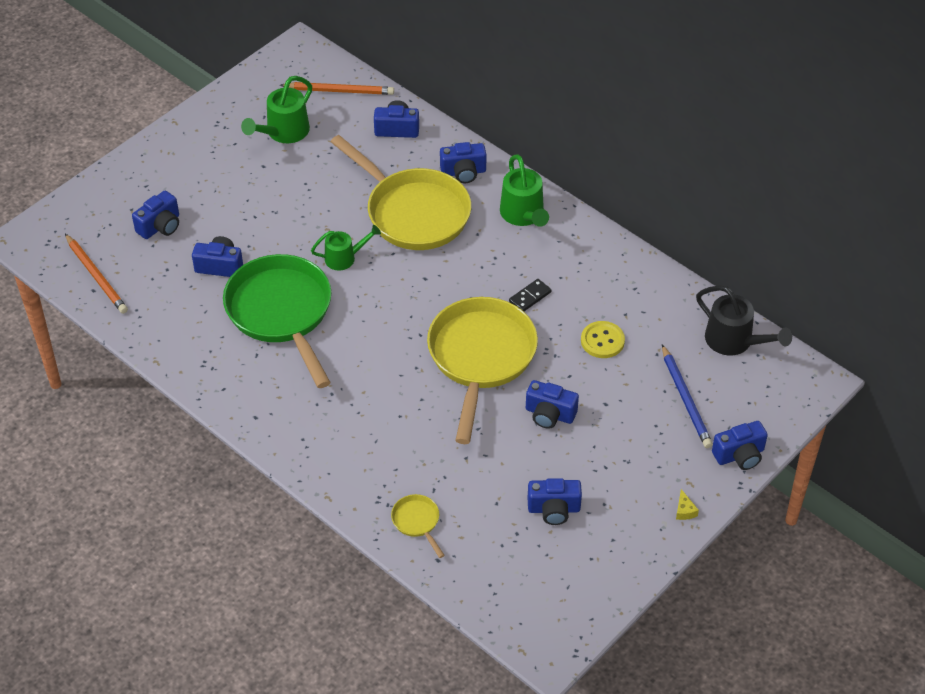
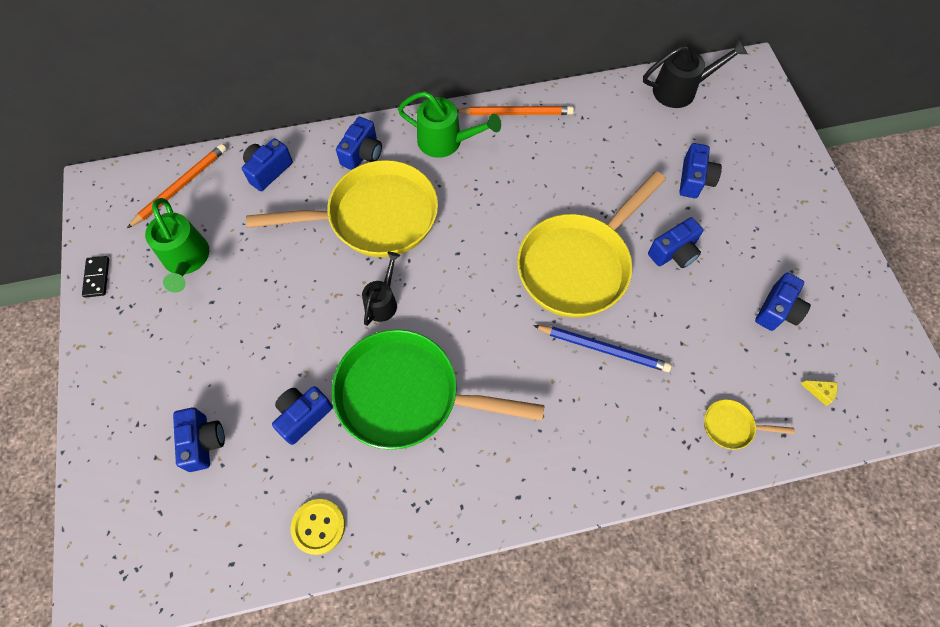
camera: 55 degrees left, 15 degrees up
(96, 276) = (215, 548): orange pencil -> orange pencil (516, 113)
(345, 258) = (383, 301): green watering can -> black watering can
(480, 358) = (578, 265): yellow pan -> yellow pan turned 90 degrees counterclockwise
(530, 297) = (538, 190): black domino -> black domino (97, 277)
(602, 341) = (621, 170): yellow button -> yellow button (318, 526)
(684, 510) = (829, 221): yellow cheese -> yellow cheese (820, 392)
(686, 399) = (718, 153): blue pencil -> blue pencil (603, 349)
(739, 455) = (794, 154): blue camera -> blue camera (694, 180)

